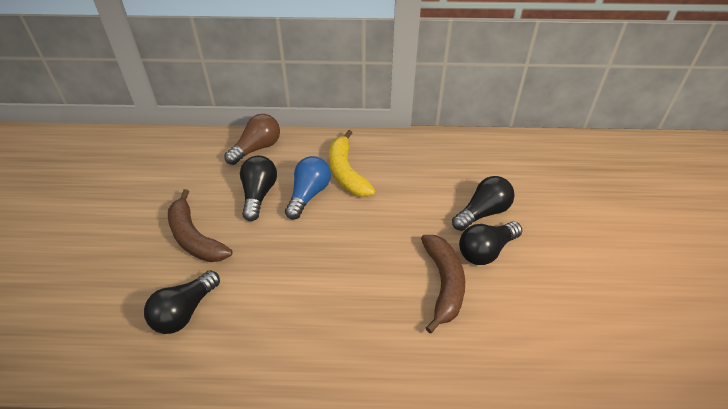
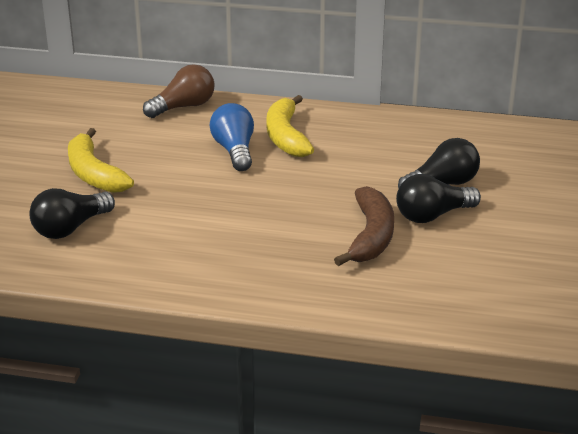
camera: 10 degrees right, 15 degrees down
(195, 237) = (94, 173): brown banana -> yellow banana
(258, 194) = (175, 146): black light bulb -> none
(308, 194) = (234, 151): blue light bulb -> blue light bulb turned 45 degrees counterclockwise

